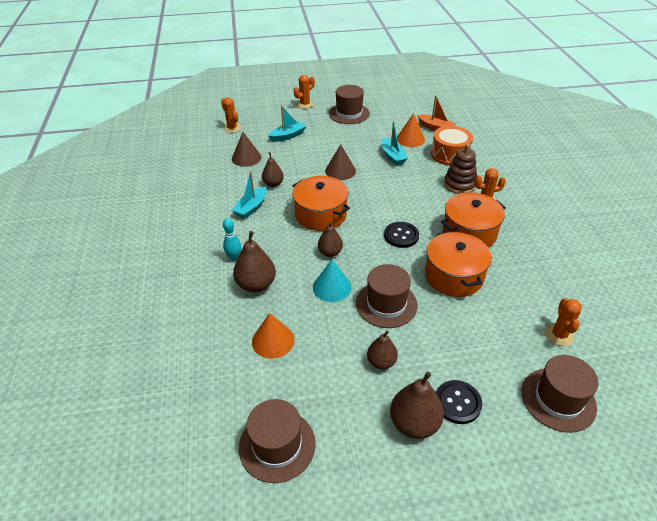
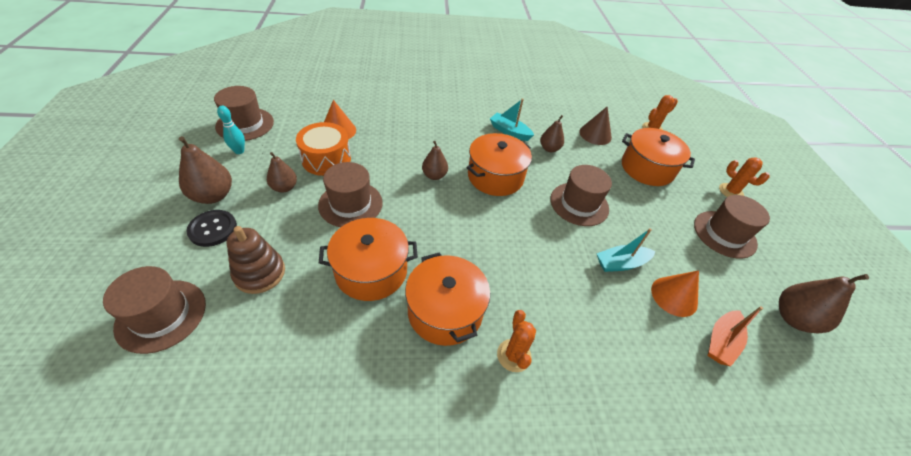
camera: 90 degrees right, 5 degrees up
(234, 258) = (440, 118): turquoise bowling pin -> turquoise bowling pin (239, 151)
(256, 285) = (403, 127): brown pear -> brown pear (793, 318)
(288, 136) = (647, 168): turquoise boat -> orange pot
(332, 287) = (386, 170): turquoise cone -> none
(340, 171) = (579, 204): brown cone -> brown hat
(401, 236) = (451, 237): black button -> none
(450, 154) = (639, 341): orange drum -> orange drum (326, 159)
(459, 184) = (557, 332): brown stacking toy -> brown stacking toy (259, 273)
(559, 335) = (237, 354): orange cactus -> none

